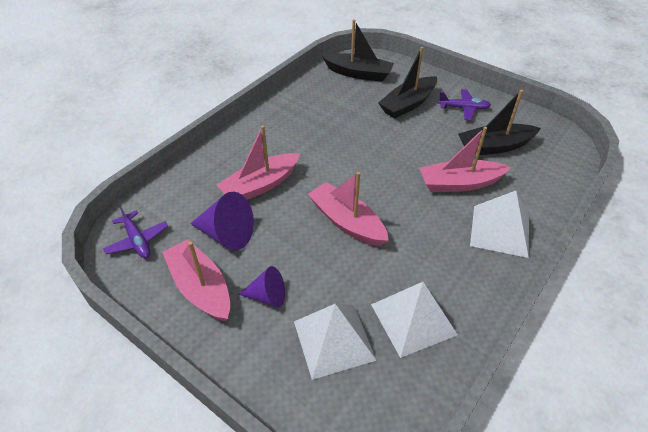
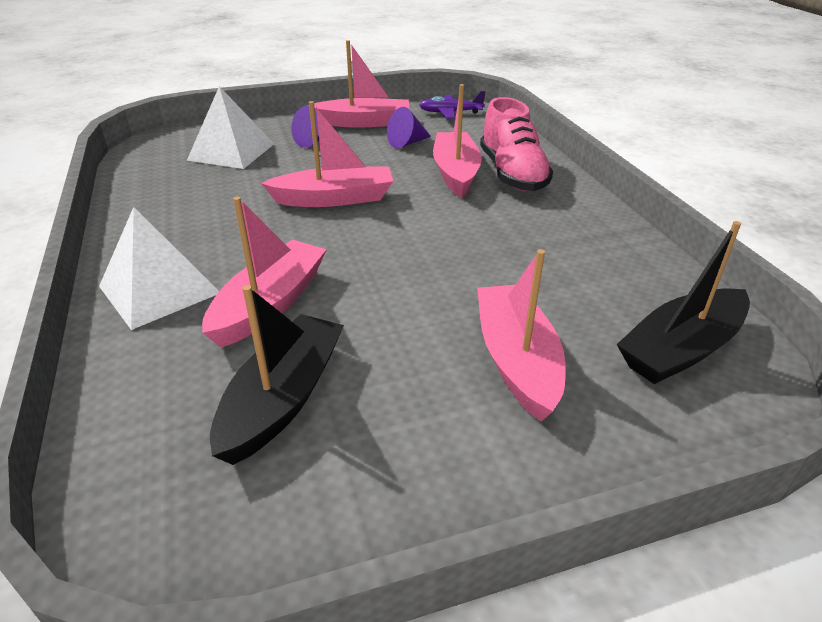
camera: 125 degrees right, 10 degrees down
(226, 234) = (407, 143): purple cone -> purple cone, size x0.64
(241, 161) = (512, 174): none -> pink shoe
(408, 104) = (516, 360): black boat -> pink boat
(413, 319) = (183, 187): white pyramid -> none
(463, 108) = (431, 435): purple plane -> none

